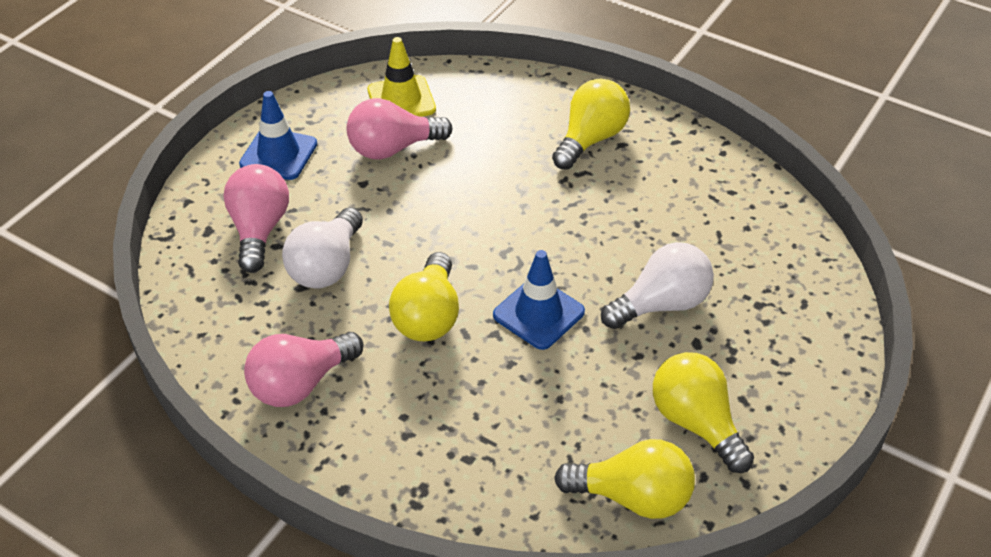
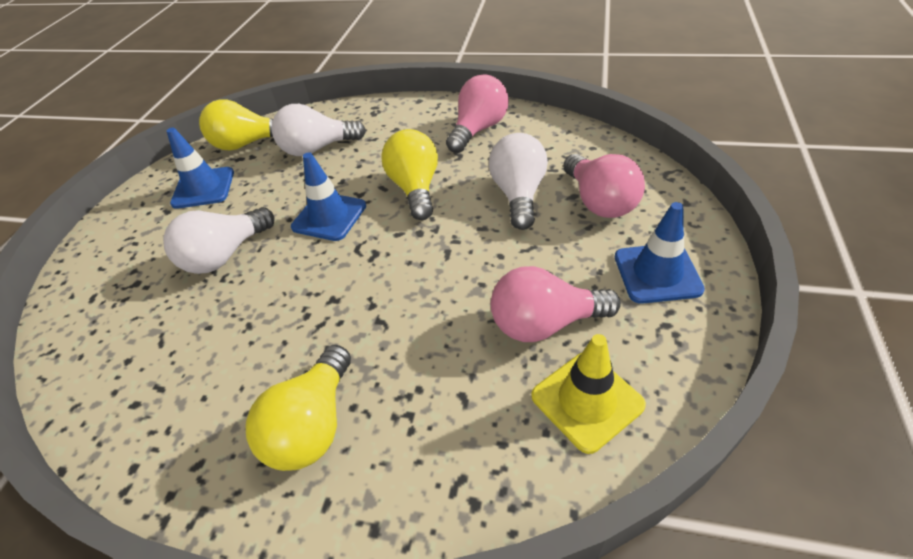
camera: 165 degrees right, 0 degrees up
(393, 148) = (545, 323): pink light bulb -> pink light bulb turned 150 degrees counterclockwise
(528, 438) = (317, 149): none -> white light bulb
(696, 423) = (203, 188): yellow light bulb -> blue traffic cone

